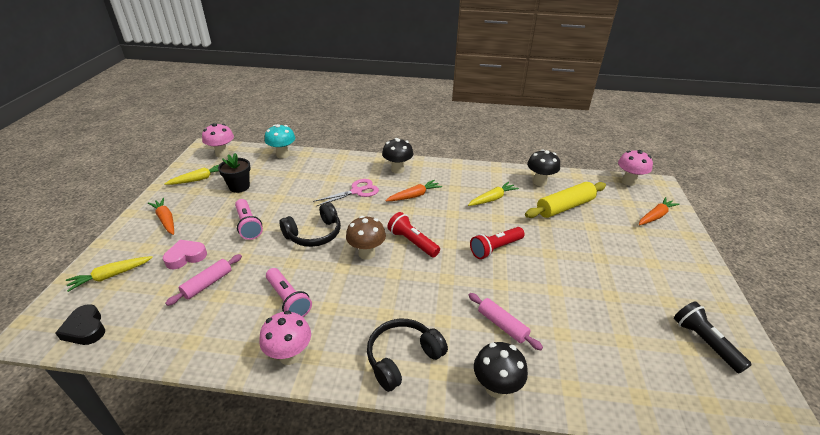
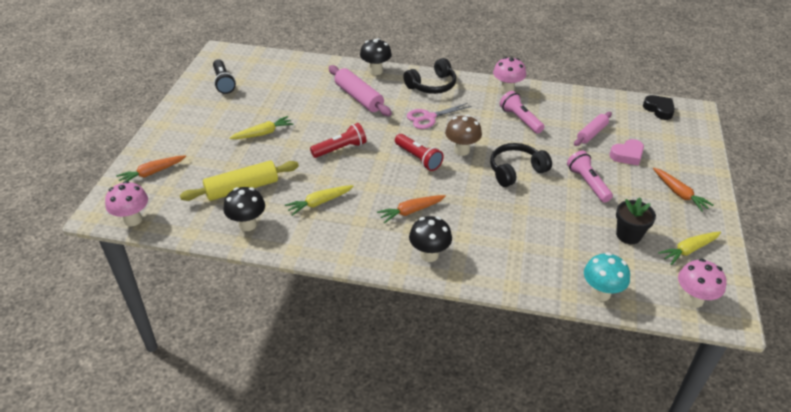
camera: 175 degrees left, 5 degrees up
(111, 276) = (678, 143): yellow carrot -> yellow carrot (263, 133)
(356, 191) = (480, 221): pink scissors -> pink scissors (429, 117)
(502, 325) = (359, 97): pink rolling pin -> pink rolling pin, size x1.56

